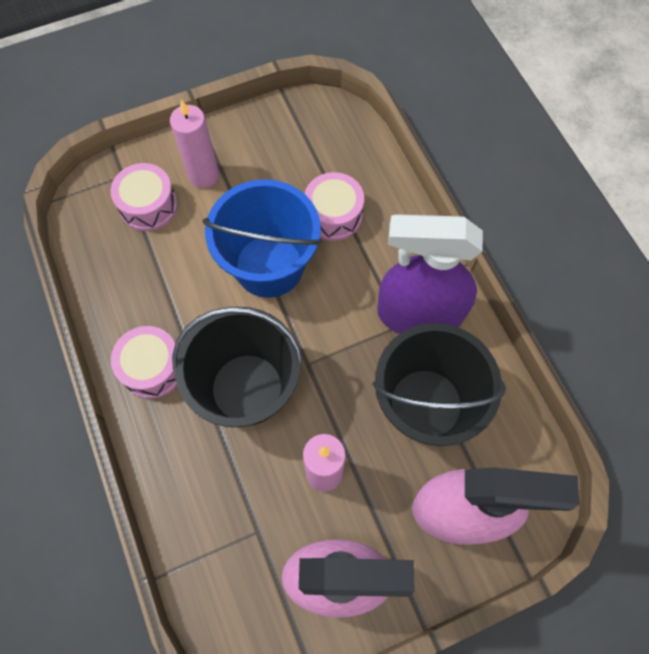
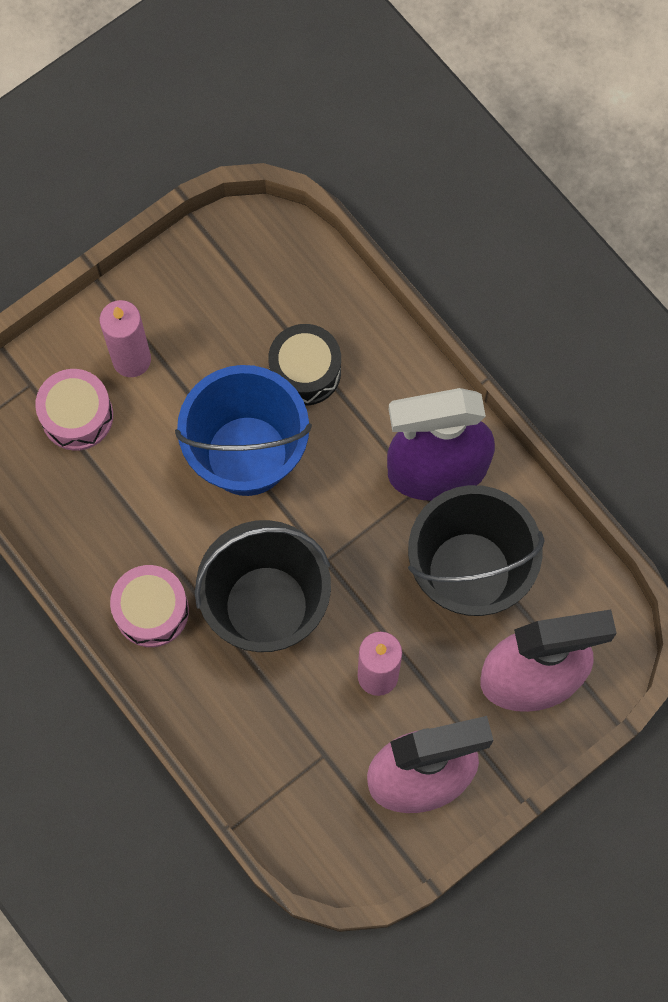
camera: 15 degrees left, 5 degrees up
(333, 215) = (305, 371): pink drum -> black drum

